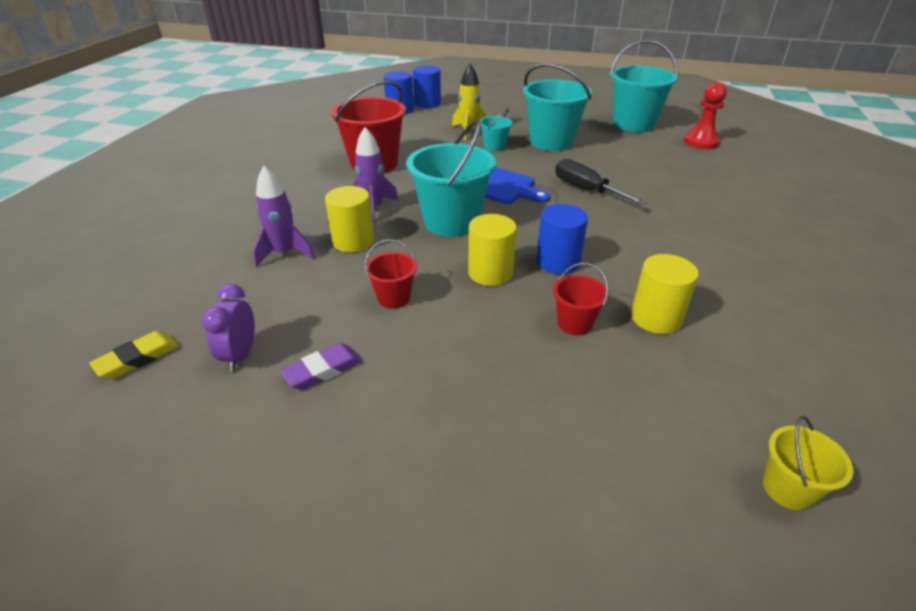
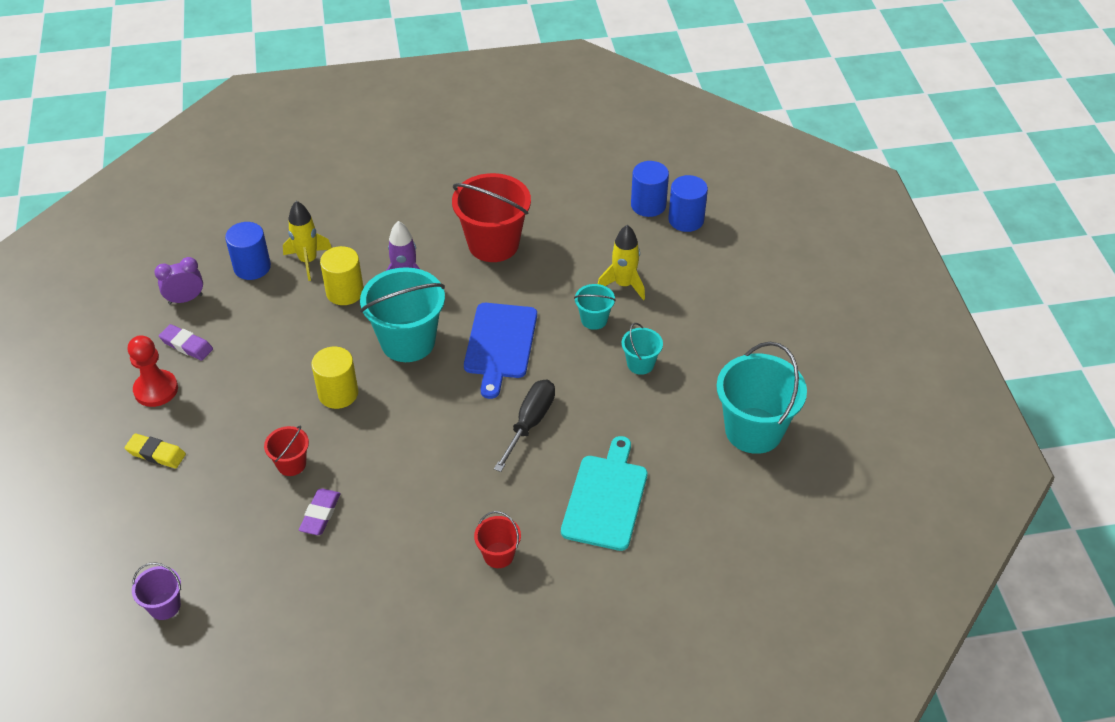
camera: 65 degrees right, 10 degrees up
(137, 359) = (164, 255): yellow eraser -> yellow eraser (156, 453)
(284, 253) = (308, 261): purple rocket -> yellow rocket
(394, 298) = (278, 348): red bucket -> red bucket (498, 555)
(551, 142) = (640, 364): turquoise bucket -> turquoise bucket, size x0.49
(558, 262) = (376, 433): blue cylinder -> blue cylinder (252, 267)
(656, 318) = (320, 514): yellow cylinder -> purple eraser
(678, 178) = (605, 498): none -> turquoise cutting board
(701, 142) = (735, 508): red pawn -> red pawn (156, 390)
(787, 489) = (164, 606): yellow bucket -> purple bucket

